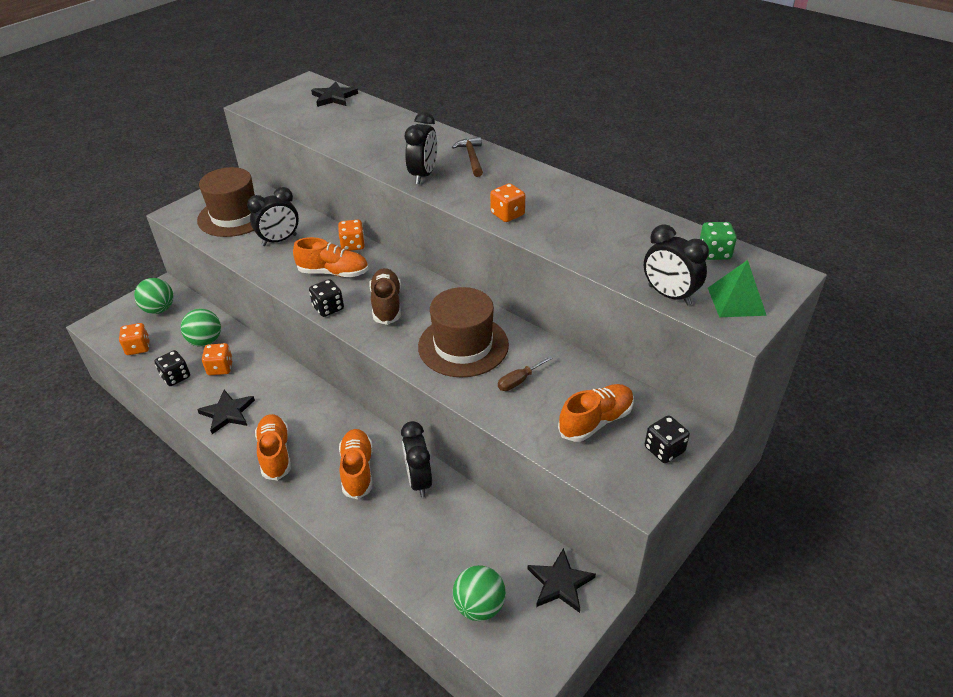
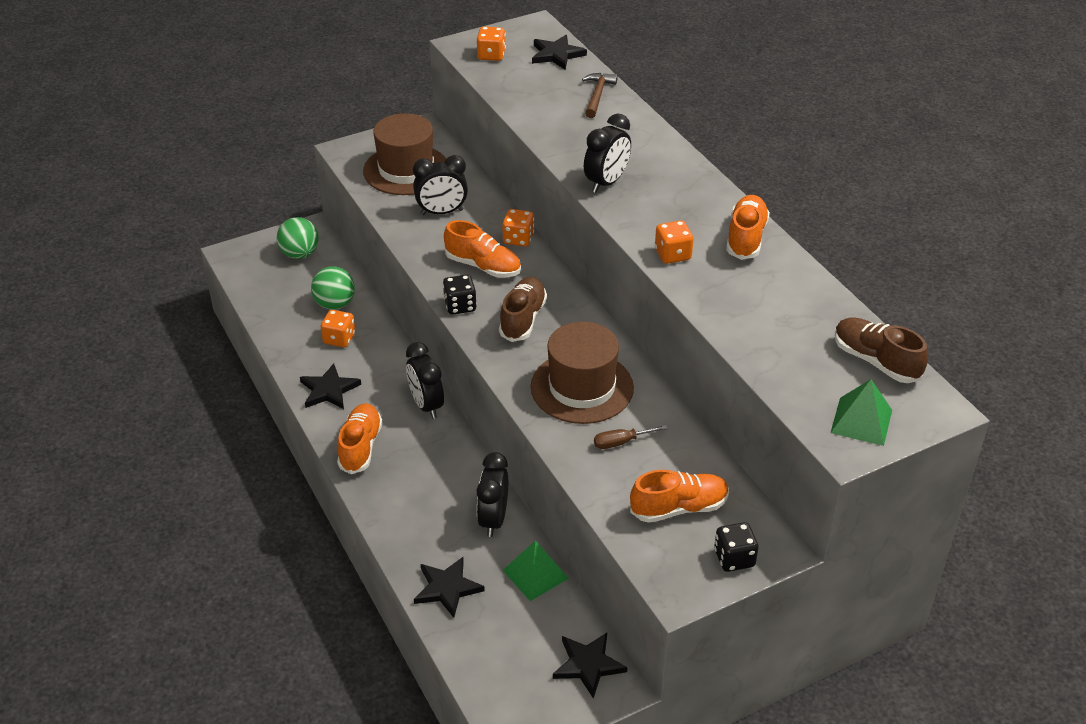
camera: 20 degrees right, 0 degrees up
(138, 347) = (264, 292): orange dice -> orange dice (491, 55)
(176, 377) = (291, 335): black dice -> none
(357, 470) = (435, 489): orange shoe -> orange shoe (746, 238)
(406, 555) = (447, 588): none -> black star
(472, 157) = (672, 173): brown hammer -> brown hammer (597, 95)
(476, 516) = (535, 574): none -> green pyramid
(479, 606) = (496, 659): green ball -> none
(669, 295) = (792, 394): black clock -> black clock (426, 405)
(714, 253) = (875, 361): green dice -> brown shoe

